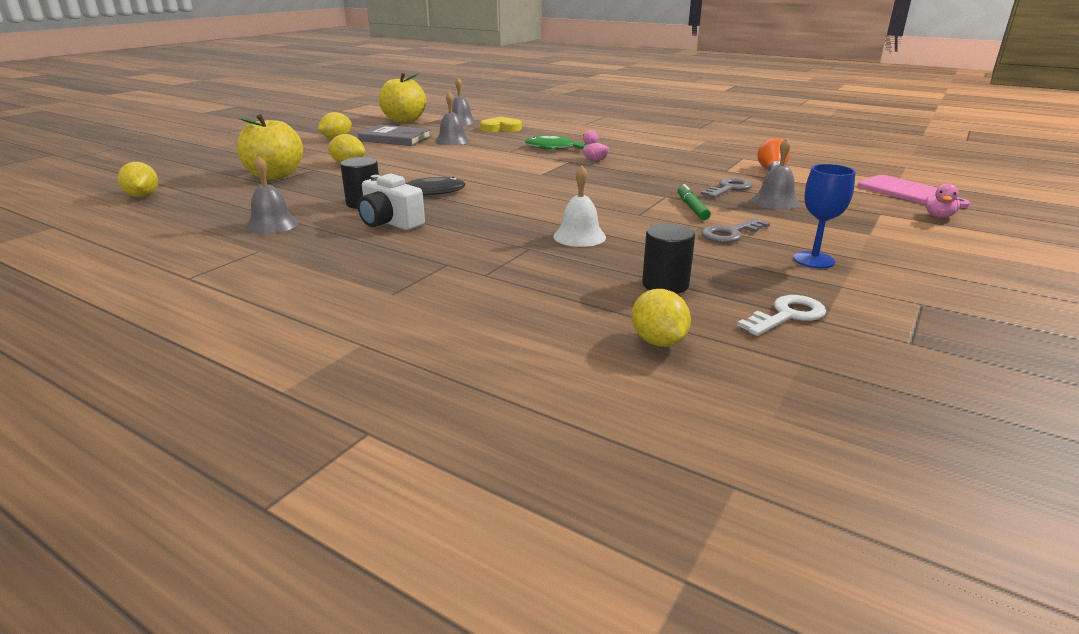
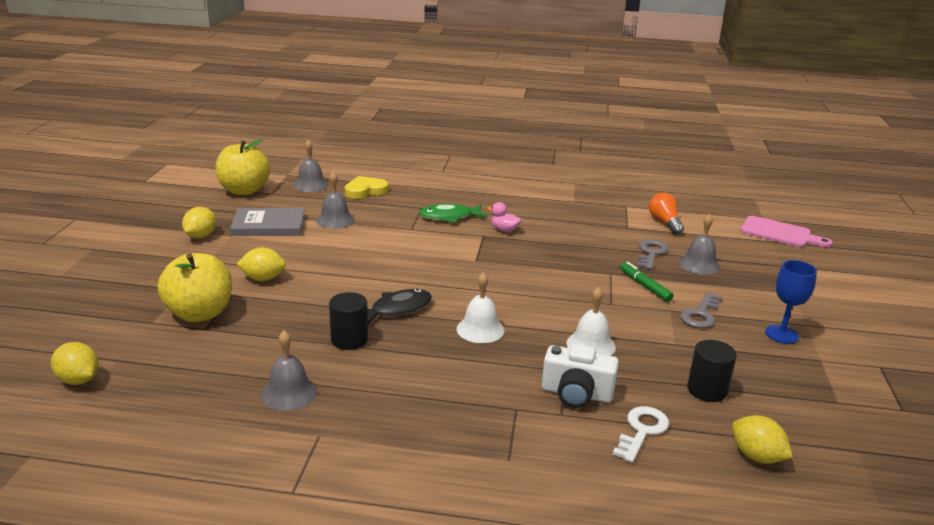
camera: 25 degrees left, 0 degrees up
(390, 222) = (406, 363): white camera -> white camera (576, 394)
(485, 213) = (480, 329): none -> white bell
(787, 315) = (813, 403): white key -> white key (642, 431)
(938, 216) = (821, 261): pink duck -> none

